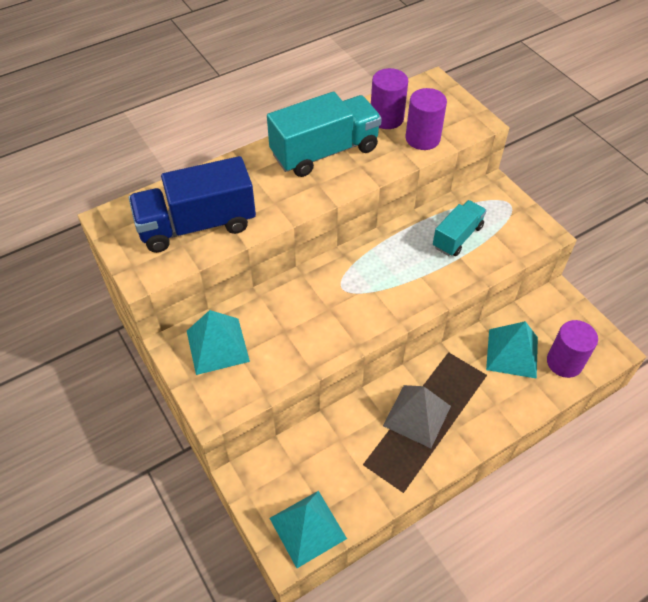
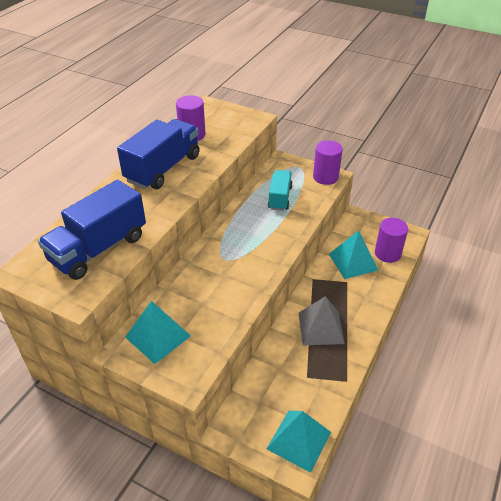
camera: 30 degrees left, 10 degrees down
(325, 152) = (163, 168): turquoise truck -> blue truck
(422, 138) = (226, 138): purple cylinder -> purple cylinder (325, 177)

